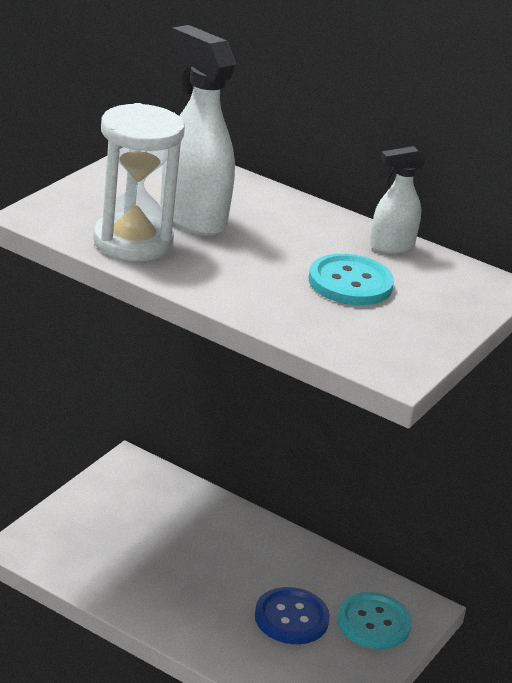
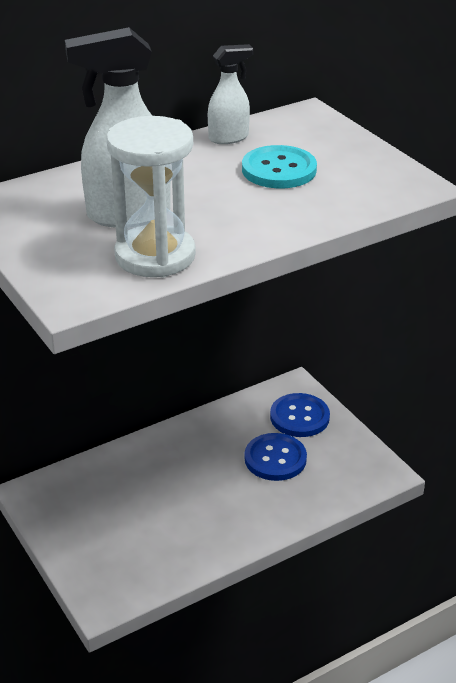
camera: 60 degrees left, 5 degrees up
(373, 623) = (299, 417): turquoise button -> blue button
(391, 246) = (229, 138): white spray bottle -> white spray bottle turned 120 degrees counterclockwise

